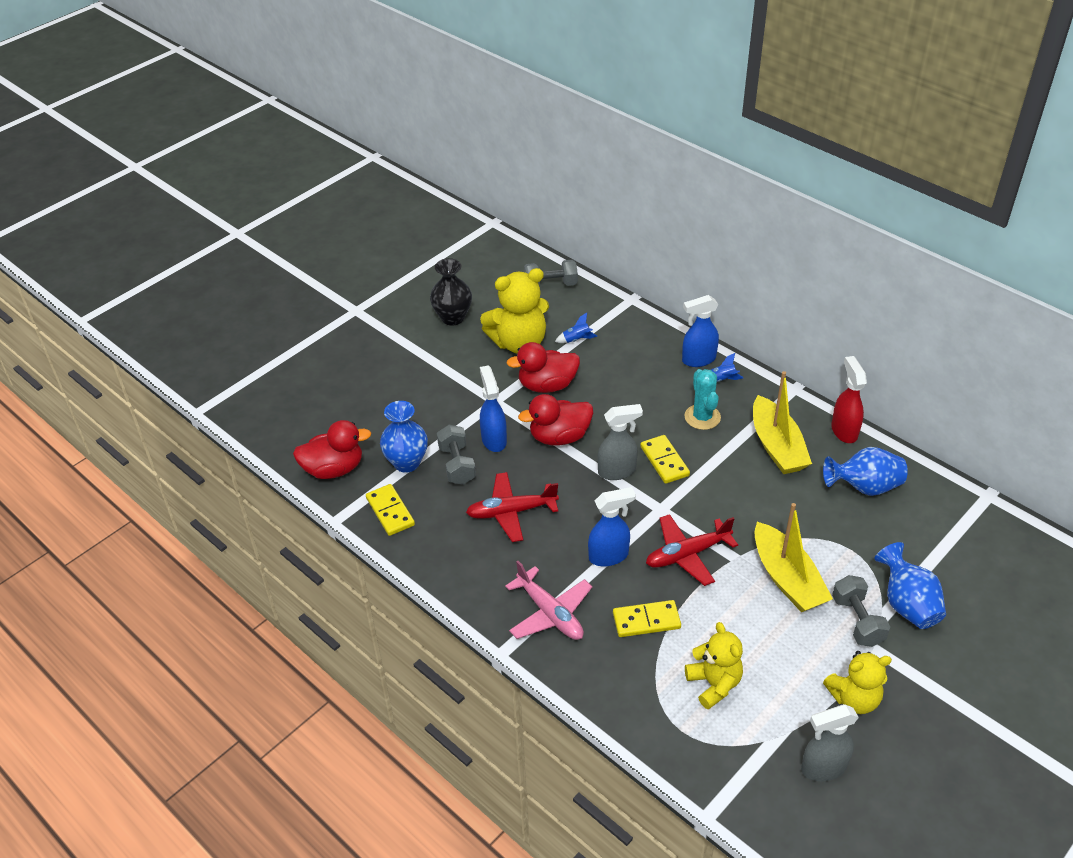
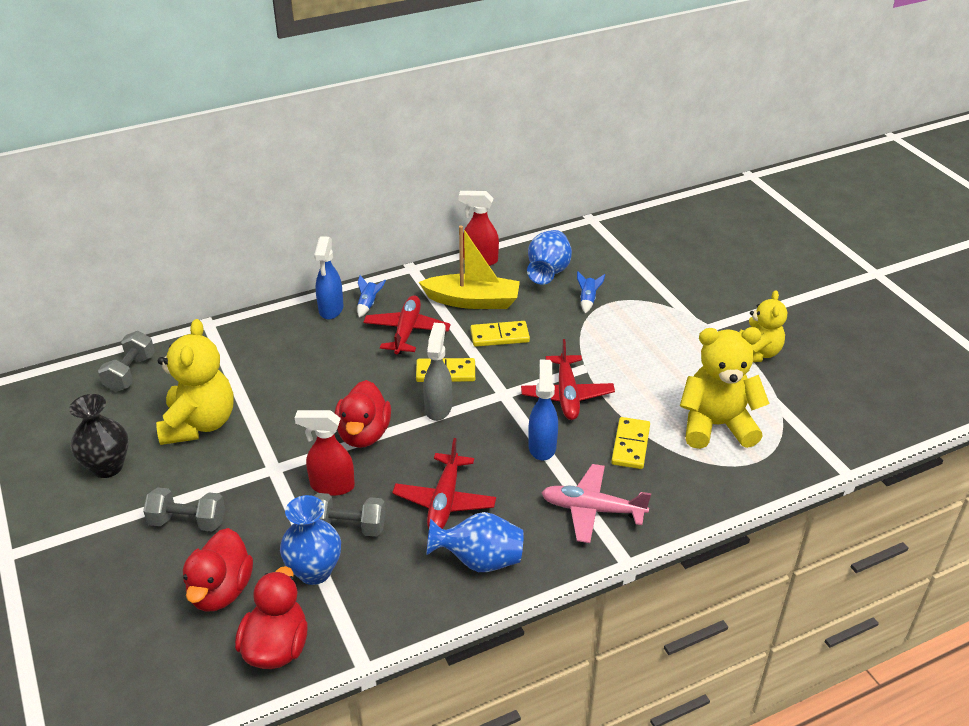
camera: 70 degrees left, 5 degrees down
(390, 511) = (381, 606): yellow domino -> yellow domino (499, 336)
(494, 439) = (331, 486): blue spray bottle -> red spray bottle
(547, 385) = (282, 421): red duck -> red duck (221, 591)
(550, 613) = (592, 509): pink plane -> pink plane turned 150 degrees counterclockwise
(576, 340) = (233, 379): blue rocket -> blue rocket (588, 300)
(702, 417) = (407, 331): turquoise cactus -> red plane
(714, 684) = (716, 425): yellow teddy bear -> yellow teddy bear, size x1.55
(787, 578) = (623, 346): yellow boat -> none
(823, 768) = (816, 392): grey spray bottle -> none
(857, 621) = (683, 325): grey dumbbell -> grey dumbbell (188, 522)
(907, 604) = (678, 295): blue vase -> blue vase (479, 561)

